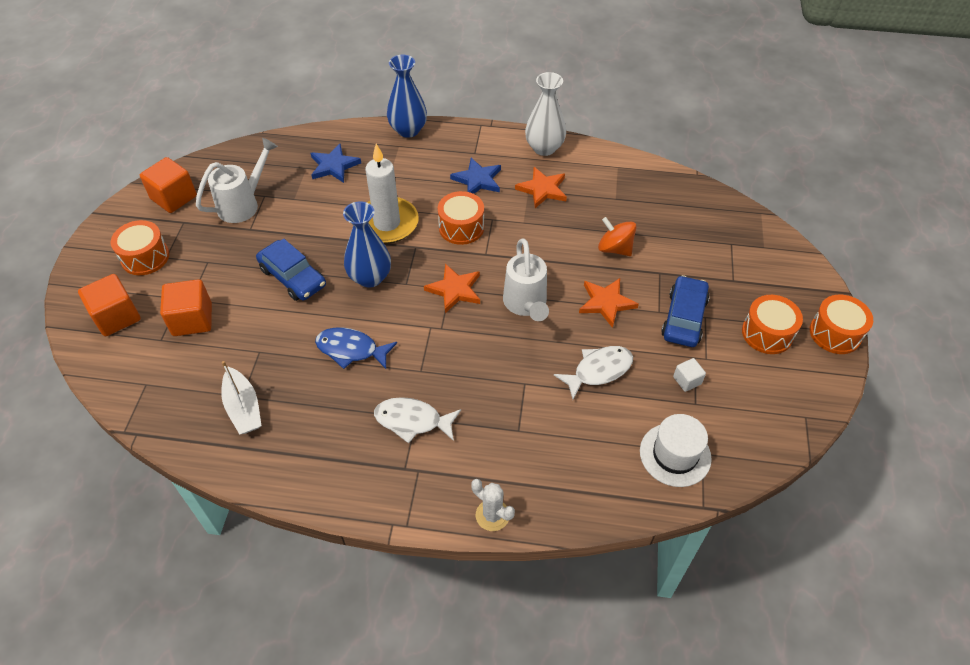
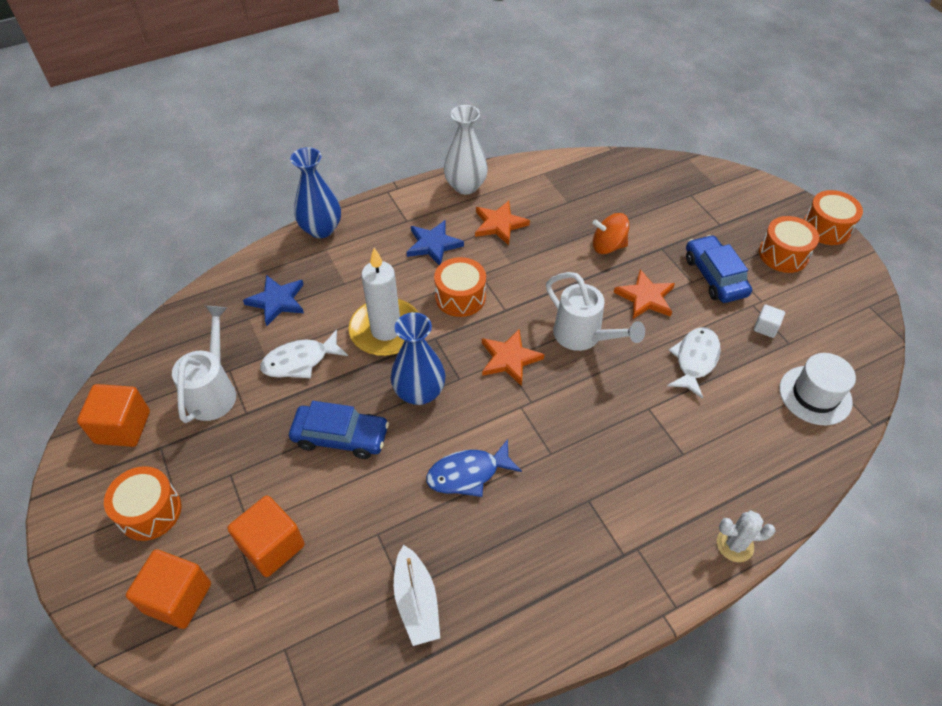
camera: 35 degrees left, 0 degrees up
(243, 408) = (416, 602): white boat -> white boat turned 45 degrees clockwise
(412, 421) = (588, 505): white fish -> white fish (300, 361)

